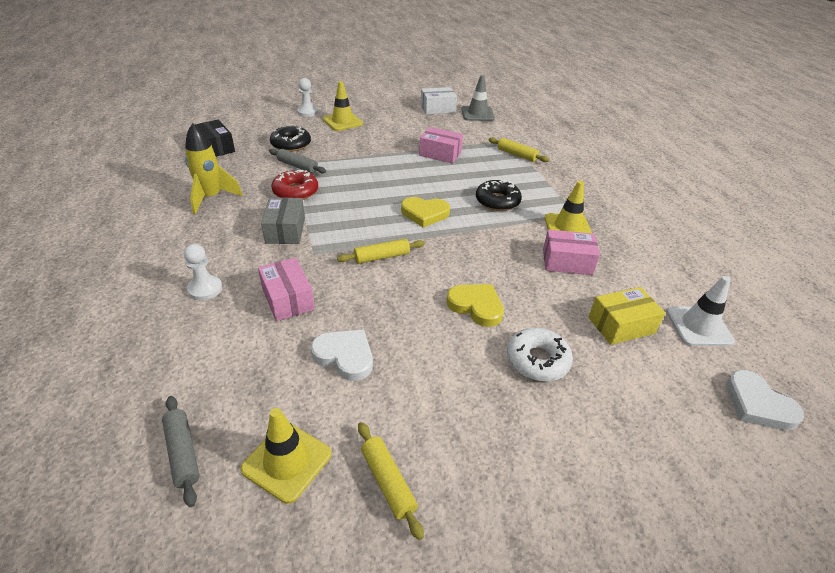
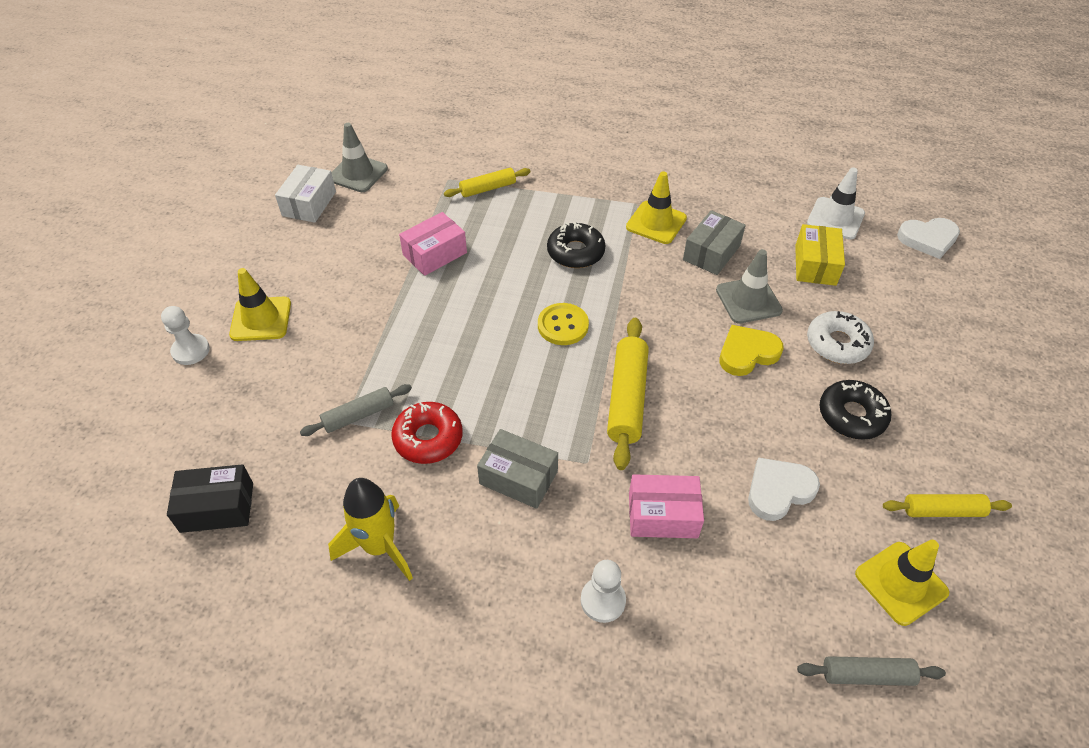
camera: 60 degrees left, 10 degrees up
(291, 144) = (285, 404): black donut -> black donut (851, 415)
(381, 257) = (627, 398): yellow rolling pin -> yellow rolling pin, size x1.62
(424, 214) = (563, 325): yellow heart -> yellow button
(535, 294) = (748, 300): none -> grey traffic cone
(567, 262) = (711, 253): pink box -> grey box

